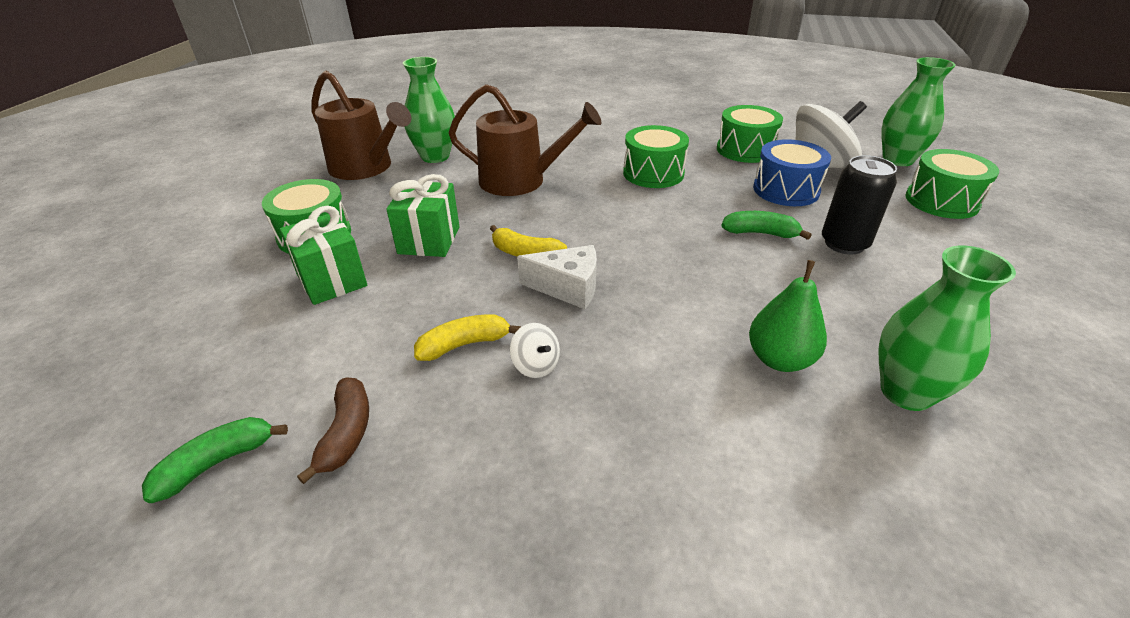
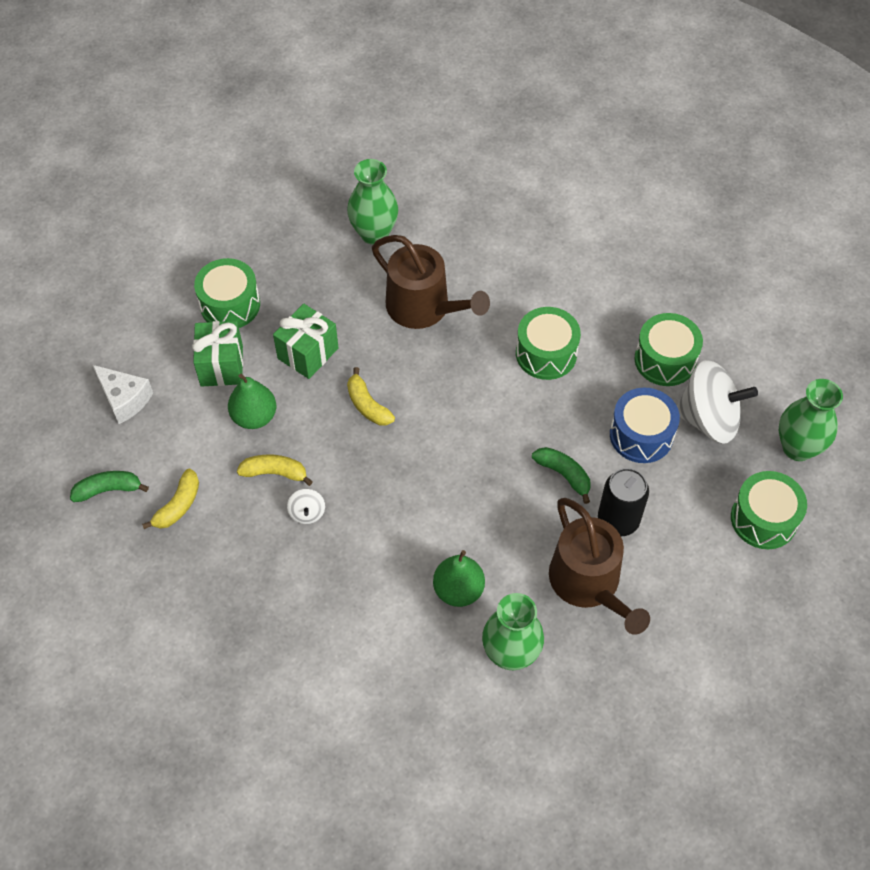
camera: 30 degrees right, 20 degrees up
(346, 434) = (178, 505): brown banana -> yellow banana
(366, 168) = (307, 224): brown watering can -> brown watering can (589, 583)
(401, 306) = (254, 416): none -> green pear
(568, 288) = (373, 456): white cheese -> white cheese (124, 399)

